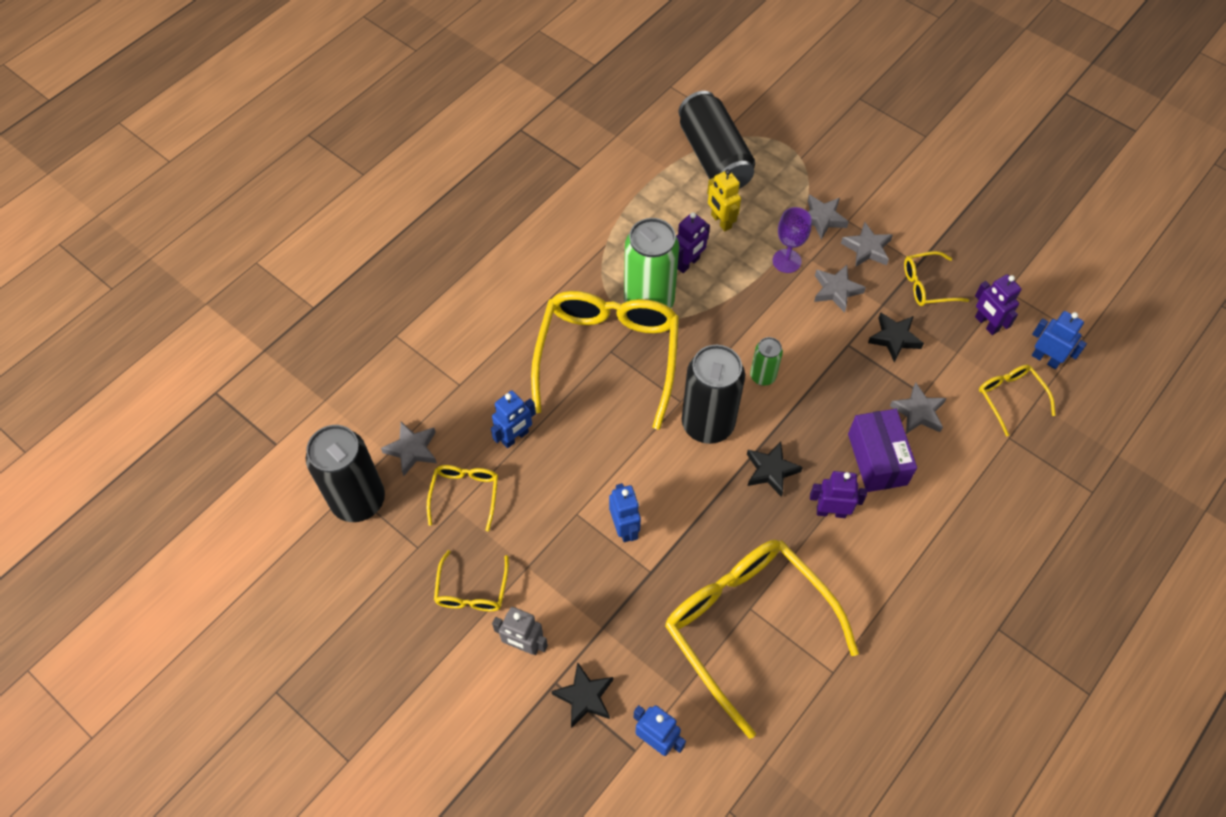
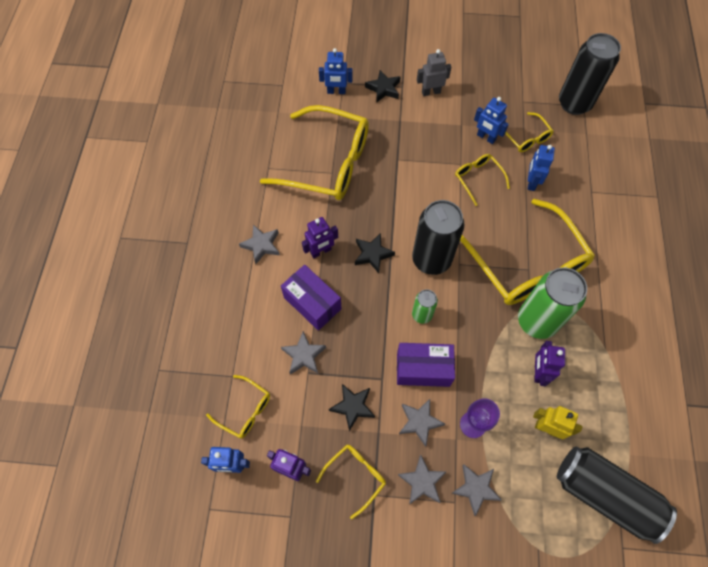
camera: 145 degrees right, 5 degrees up
(412, 450) = (576, 142): grey star -> grey star (261, 245)
(472, 591) = (477, 99): yellow glasses -> yellow glasses (478, 178)
(624, 528) = (429, 172): blue robot -> blue robot (486, 137)
(799, 329) = (423, 369): none -> purple box

